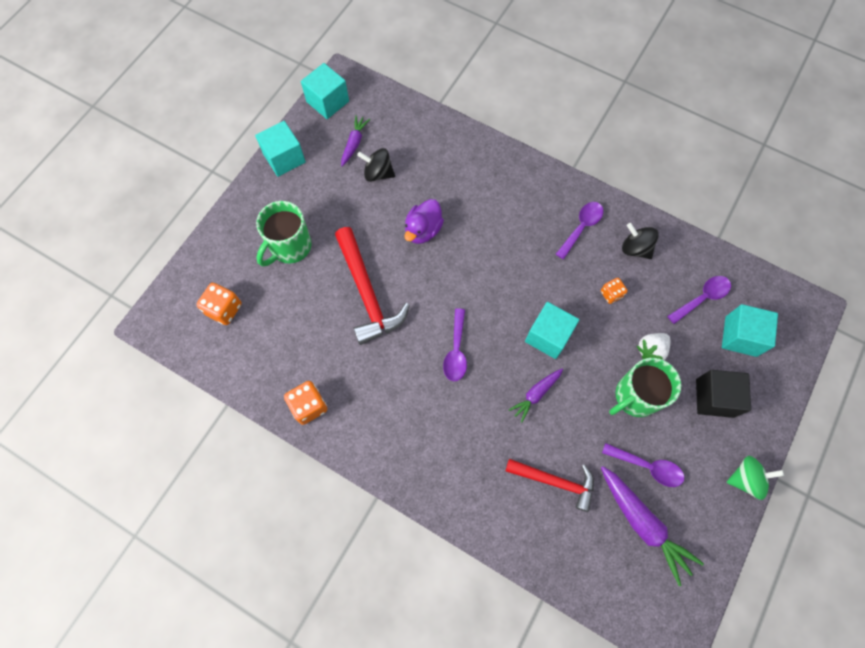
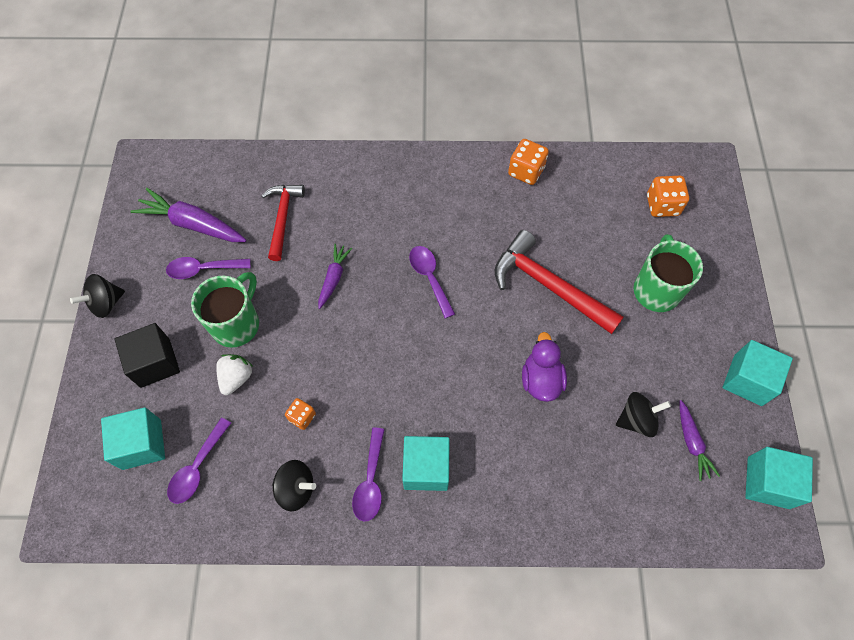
camera: 150 degrees right, 5 degrees down
(548, 336) = (348, 337): turquoise cube -> turquoise cube (426, 468)
(555, 481) = (282, 218): red hammer -> red hammer turned 105 degrees clockwise
(746, 479) = (106, 303): green spinning top -> black spinning top

